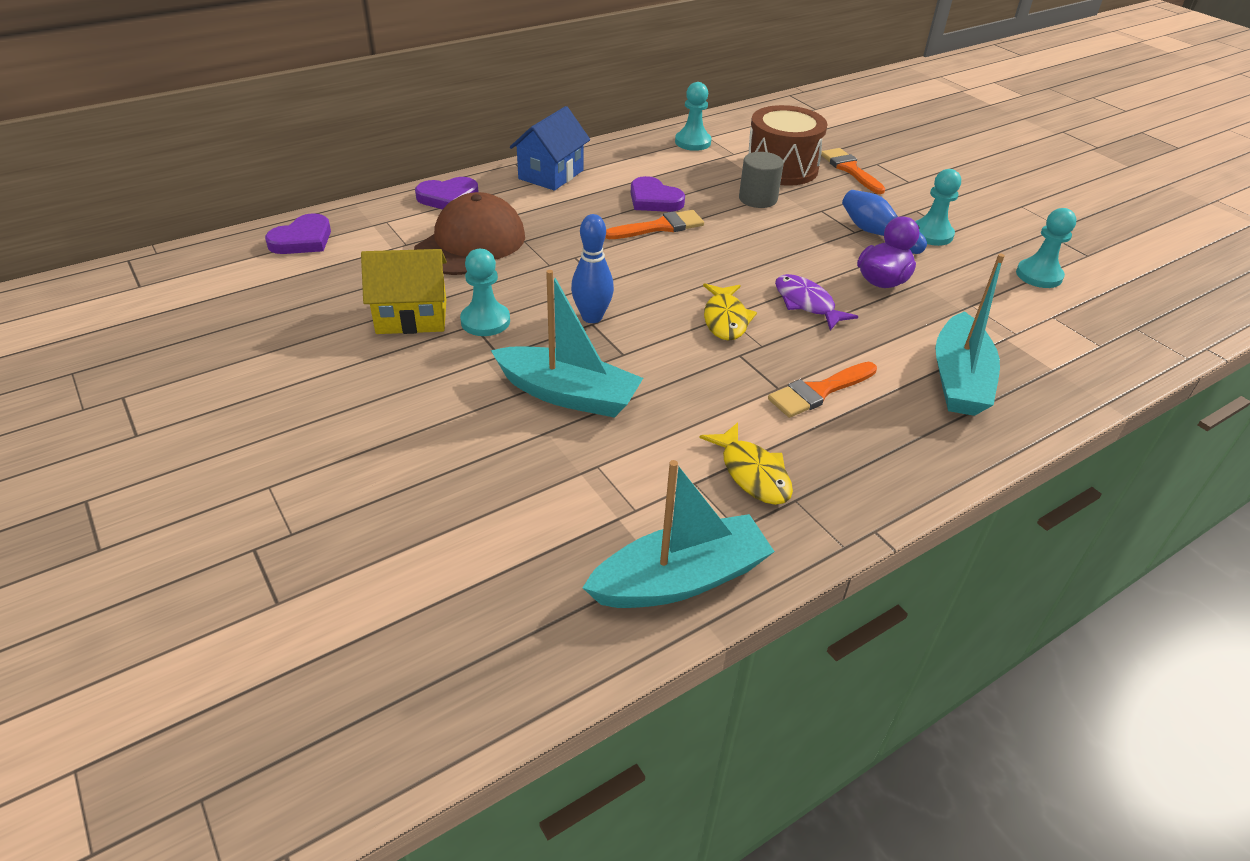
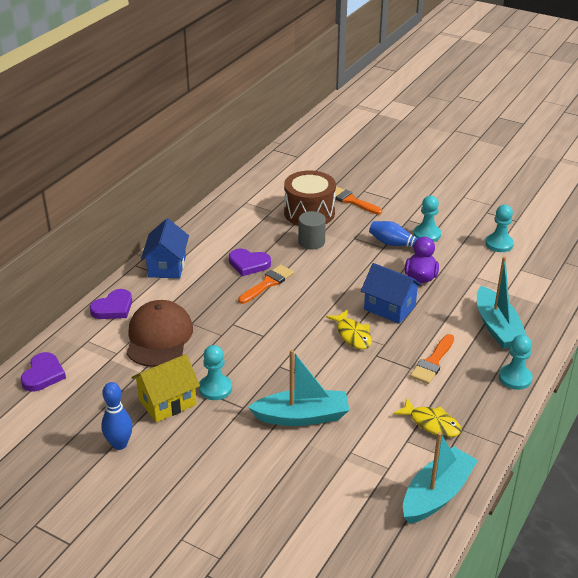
camera: 25 degrees left, 5 degrees down
(592, 317) = (276, 362): blue bowling pin -> blue bowling pin (119, 444)
(692, 142) = (239, 210): turquoise pawn -> turquoise pawn (515, 378)
(806, 303) = (389, 308): purple fish -> blue house

